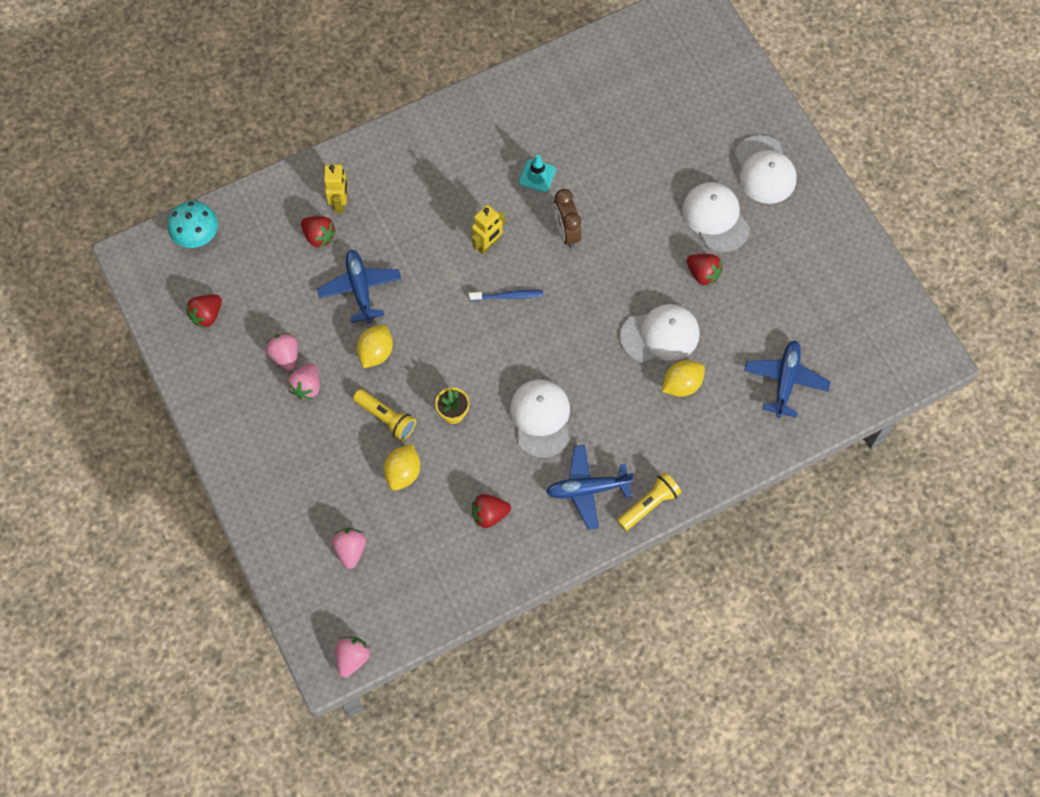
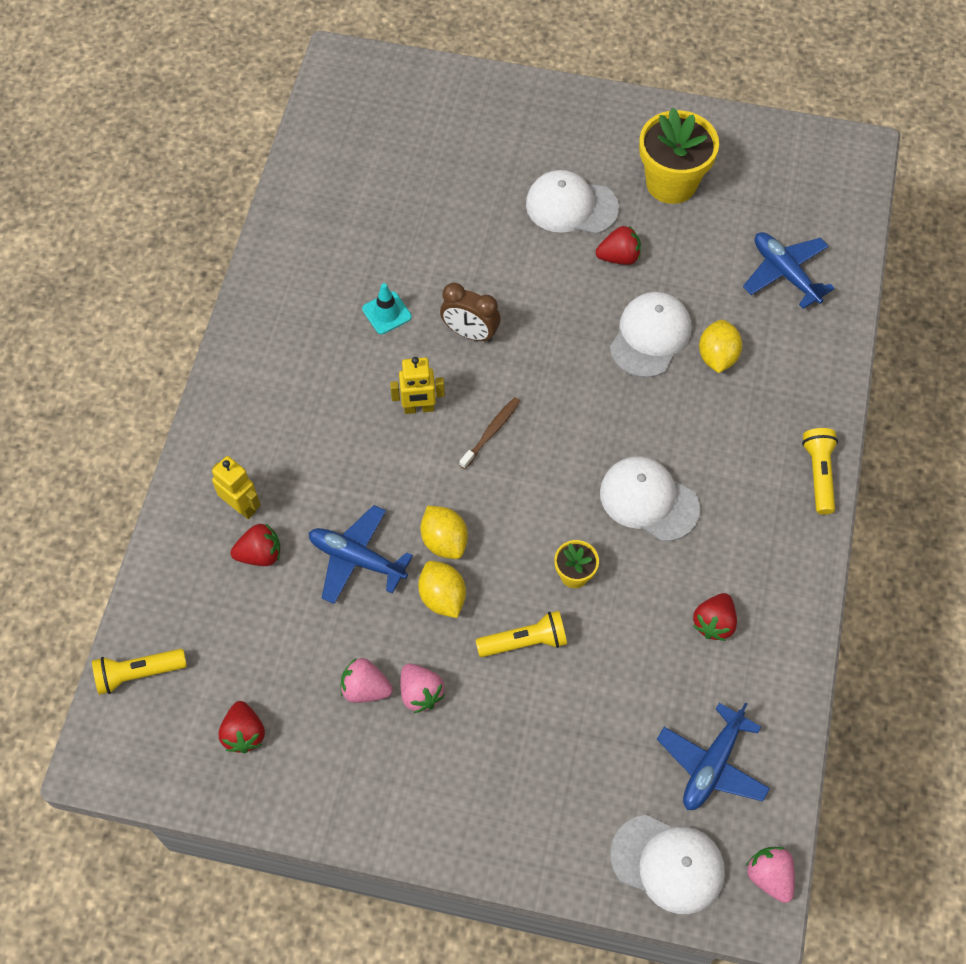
camera: 50 degrees left, 5 degrees down
(196, 234) = (138, 673): turquoise mushroom -> yellow flashlight
(350, 550) = (644, 787): pink strawberry -> none
(403, 473) = (600, 670): yellow lemon -> yellow lemon (444, 541)
(488, 244) = (419, 408): yellow robot -> yellow robot turned 90 degrees clockwise
(508, 296) = (491, 432): blue toothbrush -> brown toothbrush
(587, 489) = (759, 515): blue plane -> blue plane (712, 765)
(764, 170) = (559, 135): white cap -> white cap (668, 864)
(791, 263) = (671, 183): none -> yellow flower pot

